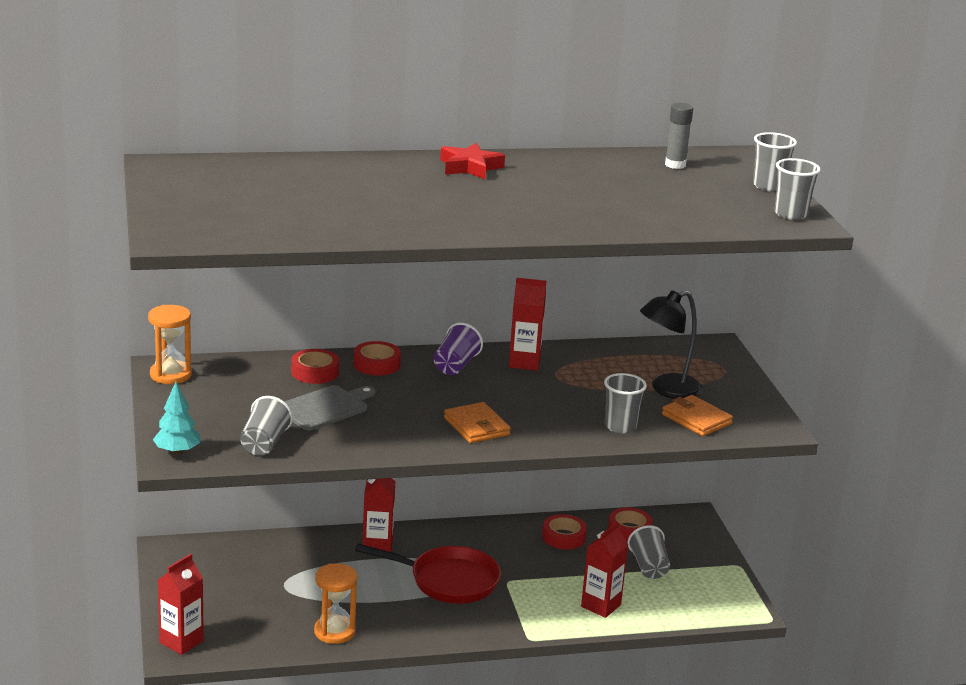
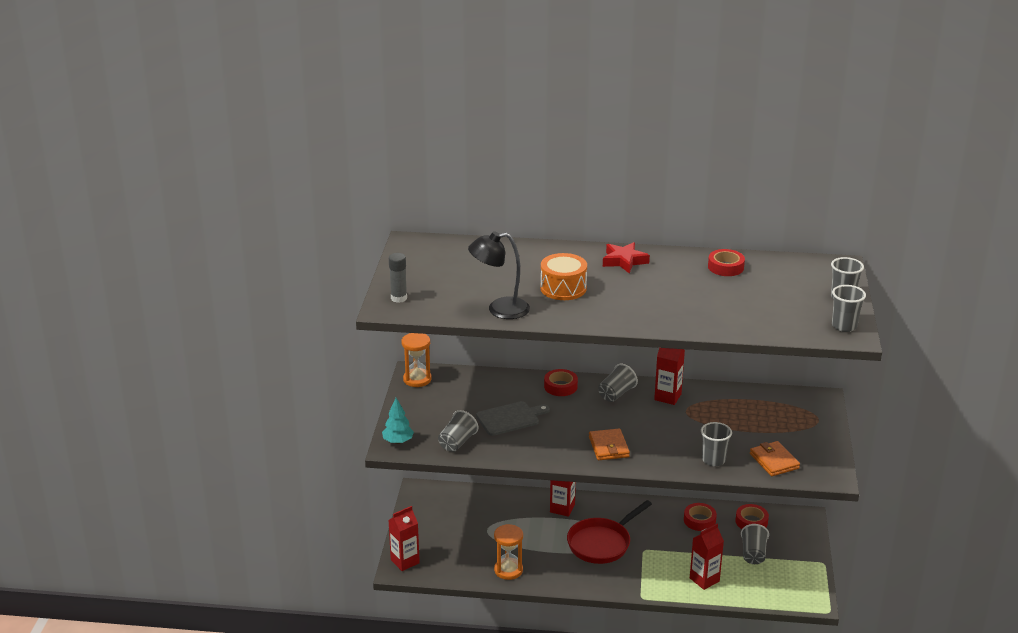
camera: 20 degrees right, 5 degrees up
(315, 372) = (515, 388): red tape -> red tape (725, 267)
(407, 200) = (563, 288): none -> orange drum
(448, 581) = (601, 543): red pan -> red pan turned 105 degrees clockwise
(455, 365) = (616, 394): purple cup -> grey cup
(667, 389) = (764, 433): black lamp -> black lamp (499, 309)
(675, 165) = (781, 270): grey glue stick -> grey glue stick (399, 298)

